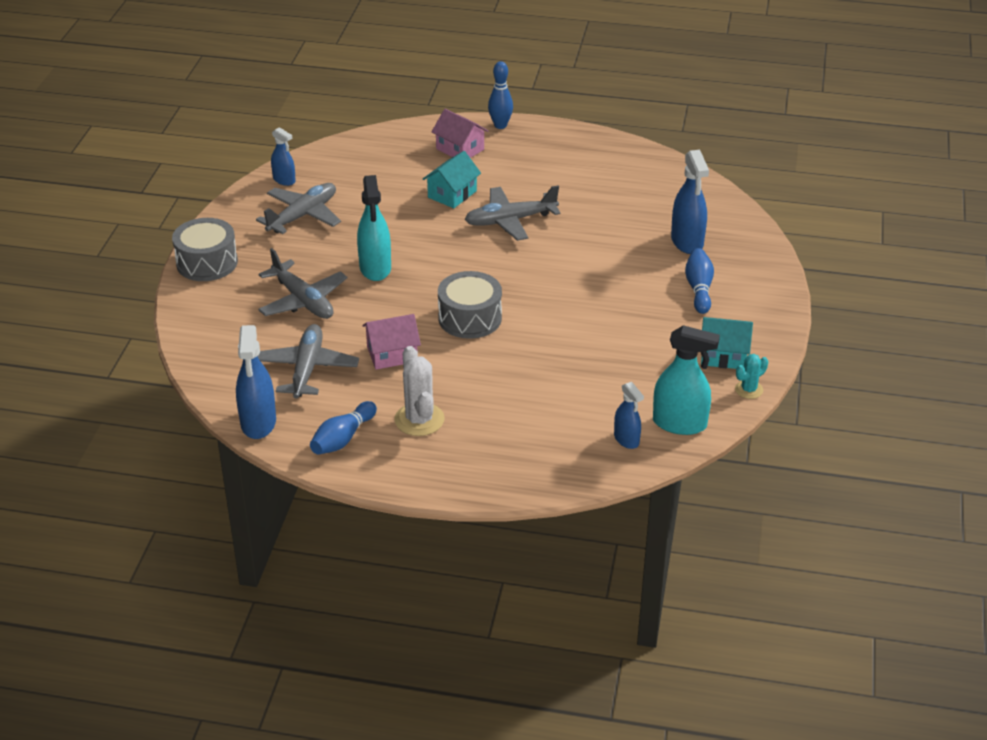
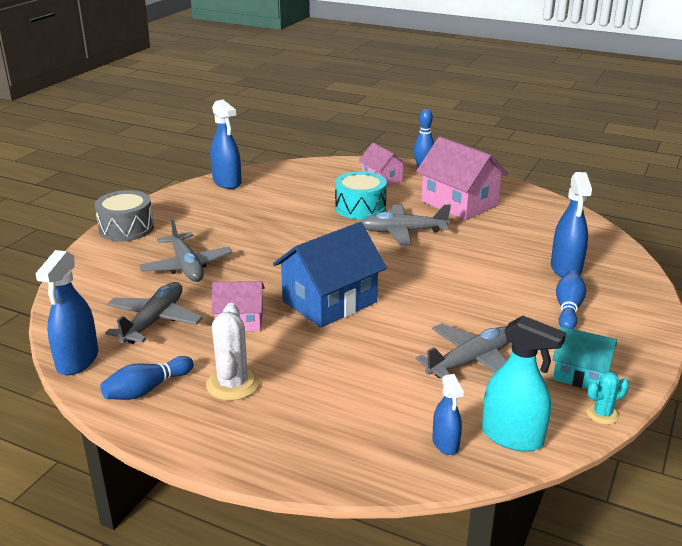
camera: 15 degrees right, 10 degrees down
(284, 180) = (227, 182): blue spray bottle -> blue spray bottle, size x1.68
(303, 216) = (227, 207): grey plane -> grey plane (471, 361)
(375, 268) = (264, 251): turquoise spray bottle -> none
(452, 194) = (360, 207): turquoise house -> turquoise drum
(470, 318) = (329, 301): grey drum -> blue house
(557, 172) = (459, 203): none -> pink house

